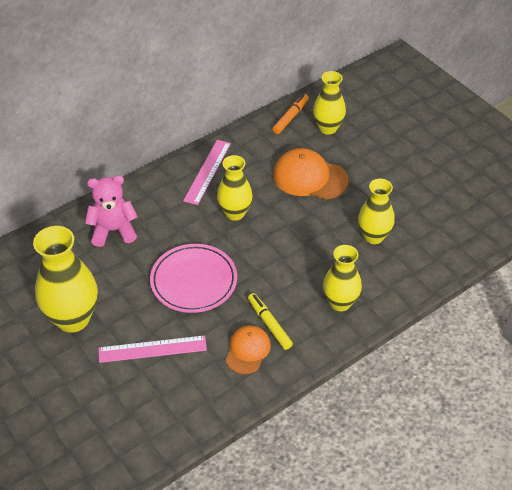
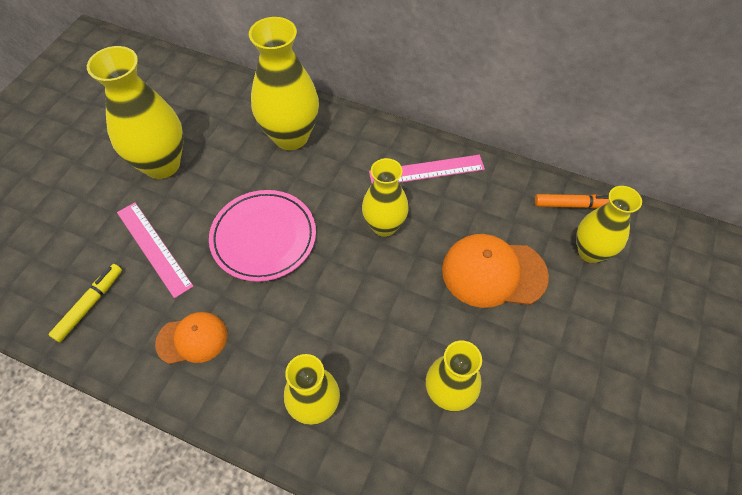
camera: 60 degrees right, 10 degrees up
(113, 230) = (291, 136): pink teddy bear -> yellow vase
(269, 324) = (241, 343): yellow marker -> yellow marker (89, 305)
(310, 177) = (493, 273): orange cap -> orange cap turned 75 degrees counterclockwise

